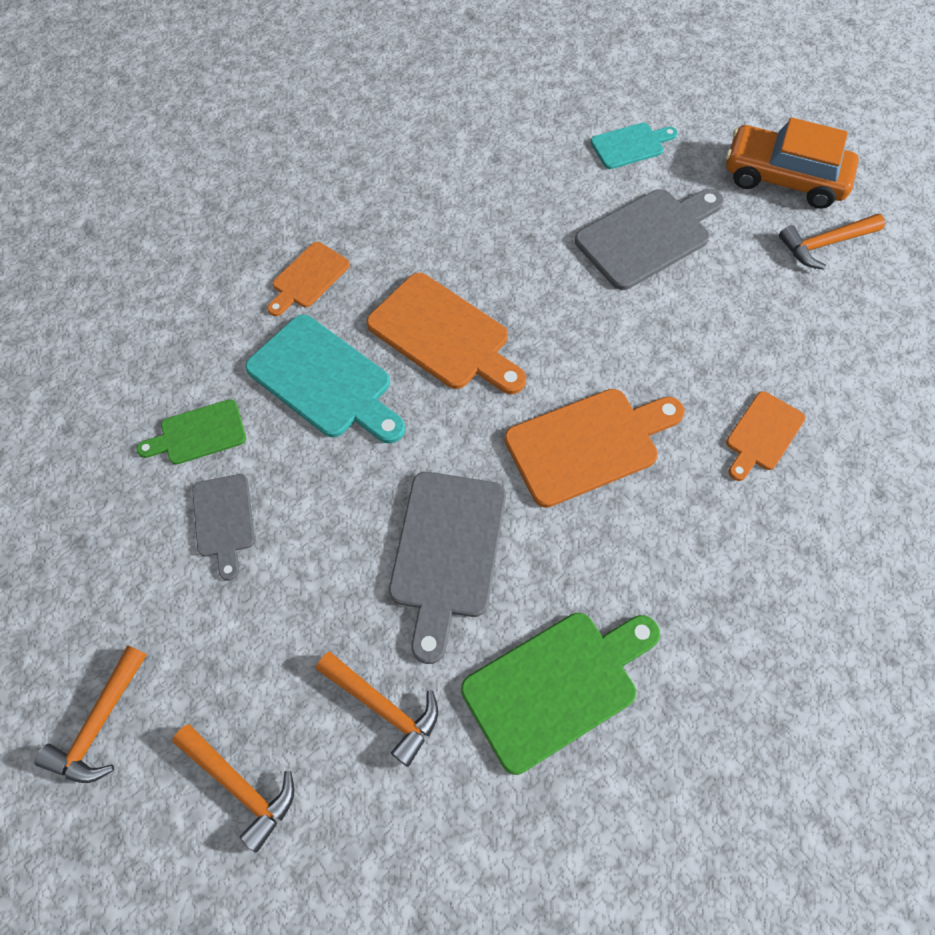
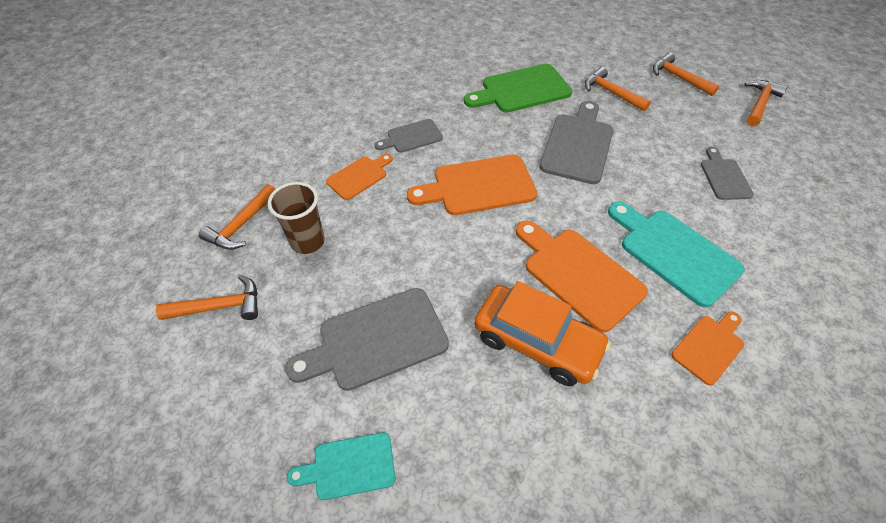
camera: 170 degrees left, 10 degrees down
(198, 434) = (763, 229): green cutting board -> none
(717, 526) = (411, 137): none -> grey cutting board
(777, 328) = (307, 241): none -> brown cup
(783, 178) = (207, 387): orange car -> orange car (536, 342)
(871, 336) = (241, 225): none -> orange hammer

